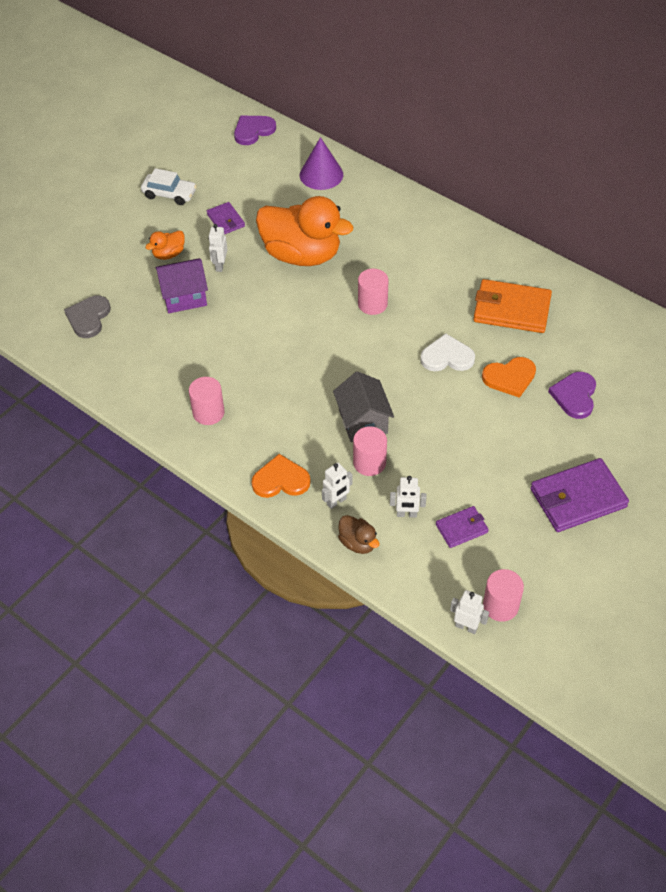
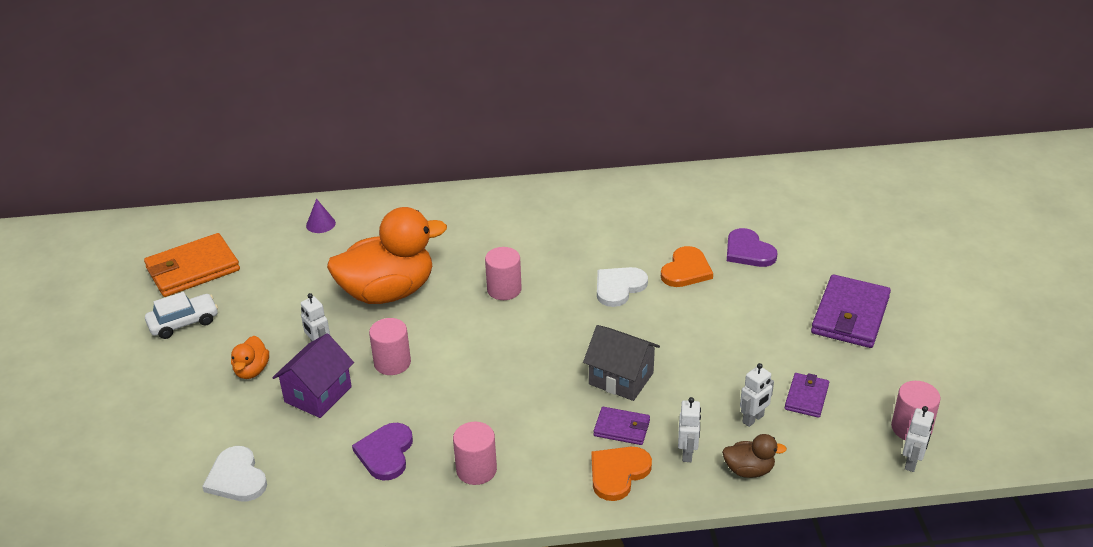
camera: 45 degrees left, 15 degrees down
(88, 318) = (237, 478): grey heart -> white heart
(226, 220) = (274, 309): purple wallet -> purple wallet (622, 428)
(253, 131) = (204, 227): purple heart -> purple heart (385, 453)
(321, 174) = (320, 224): purple cone -> purple cone, size x0.56
(369, 463) = (670, 404): pink cylinder -> pink cylinder (392, 363)
(466, 626) = (912, 463): white robot -> white robot turned 135 degrees clockwise
(511, 309) = (620, 224): orange wallet -> orange wallet (193, 269)

